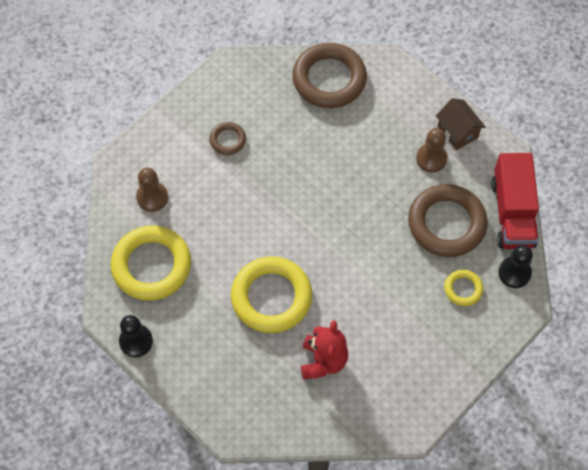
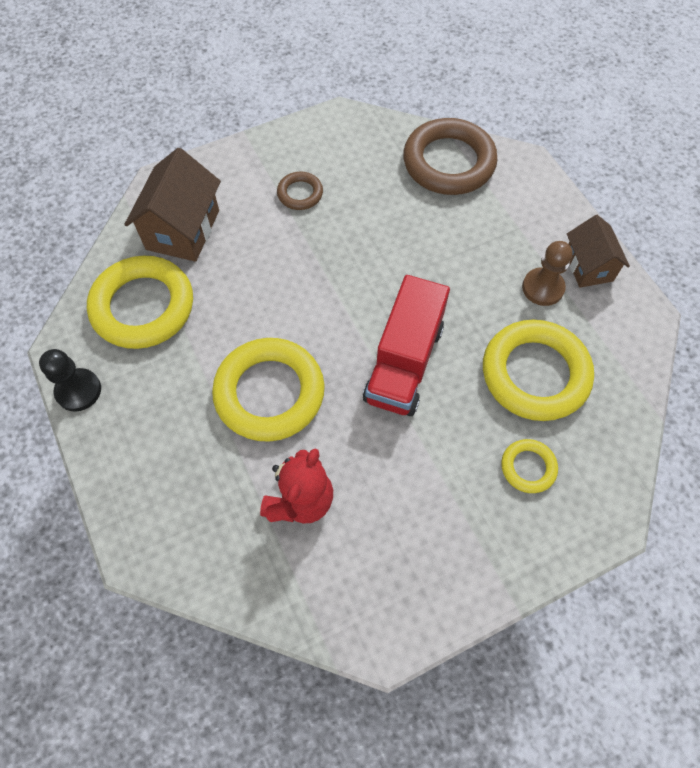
camera: 20 degrees right, 0 degrees up
(152, 197) = (183, 230): brown pawn -> brown house
(446, 223) = (535, 374): brown ring -> yellow ring
(512, 213) = (630, 389): red truck -> red truck (404, 363)
(514, 273) = (608, 469): black pawn -> none

